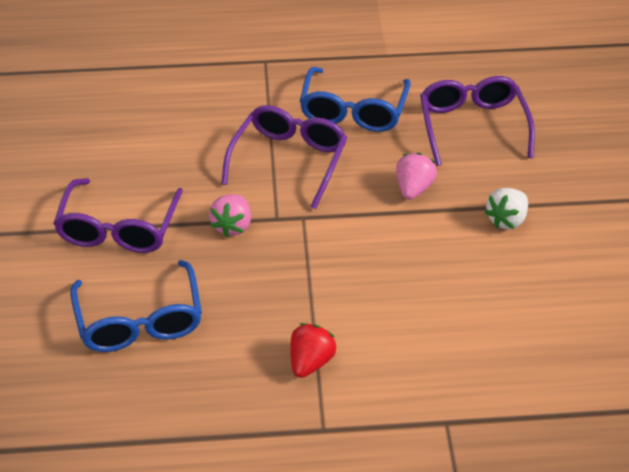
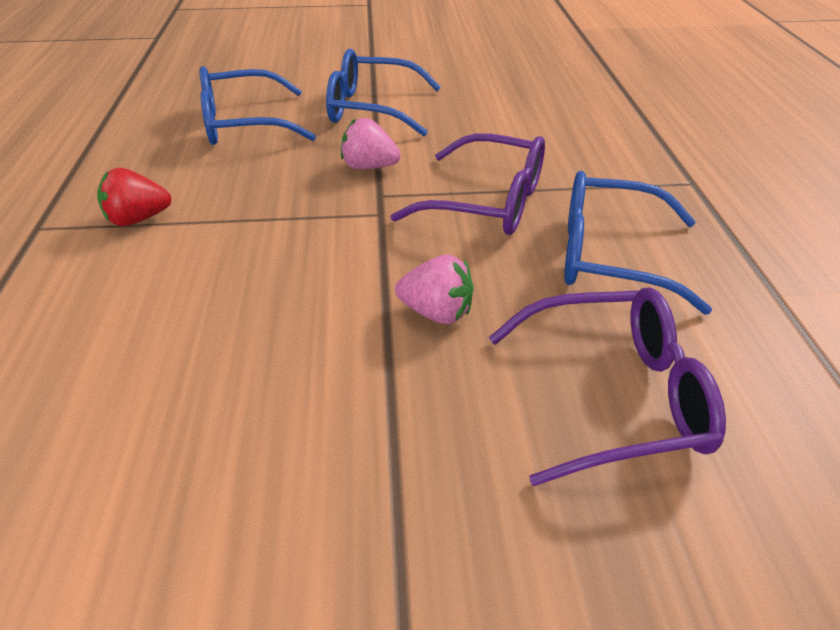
camera: 90 degrees right, 5 degrees down
(118, 229) = (371, 109): purple glasses -> blue glasses
(311, 362) = (138, 219): red strawberry -> red strawberry turned 135 degrees clockwise
(506, 220) = (355, 427): white strawberry -> none

